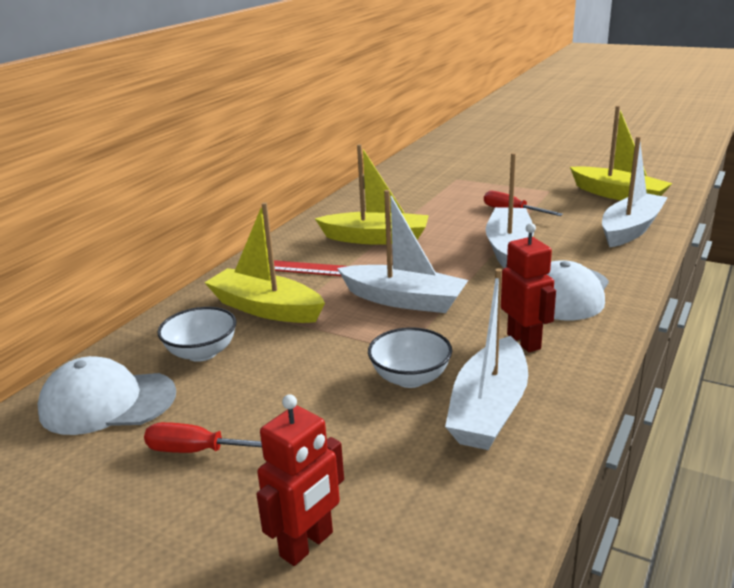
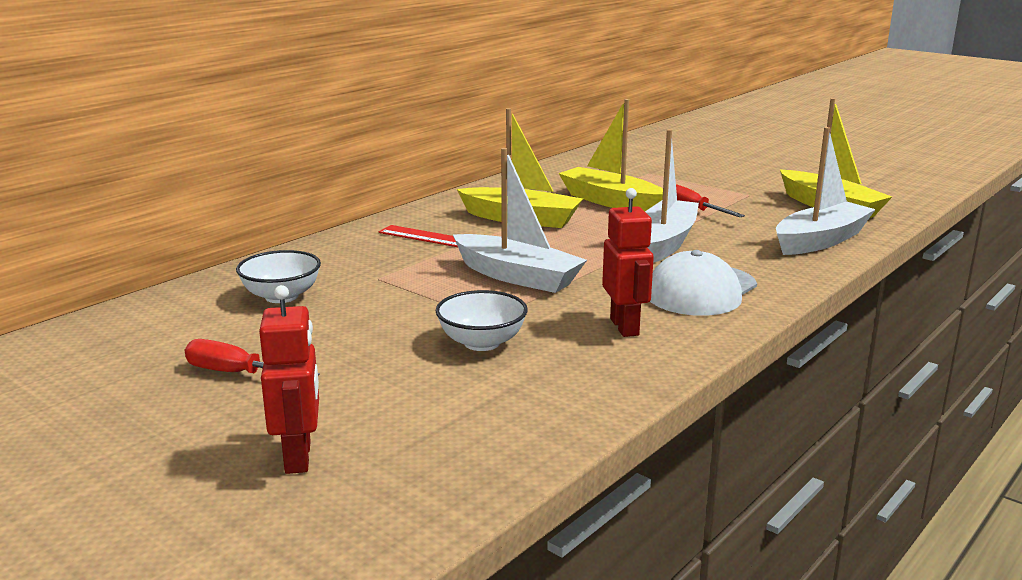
camera: 10 degrees right, 5 degrees down
(107, 402) = (169, 324): white cap -> none
(266, 308) = (367, 267): yellow boat -> yellow boat (611, 202)
(307, 545) = (299, 457): red robot -> red robot turned 60 degrees counterclockwise
(489, 409) = (548, 378): white boat -> none

